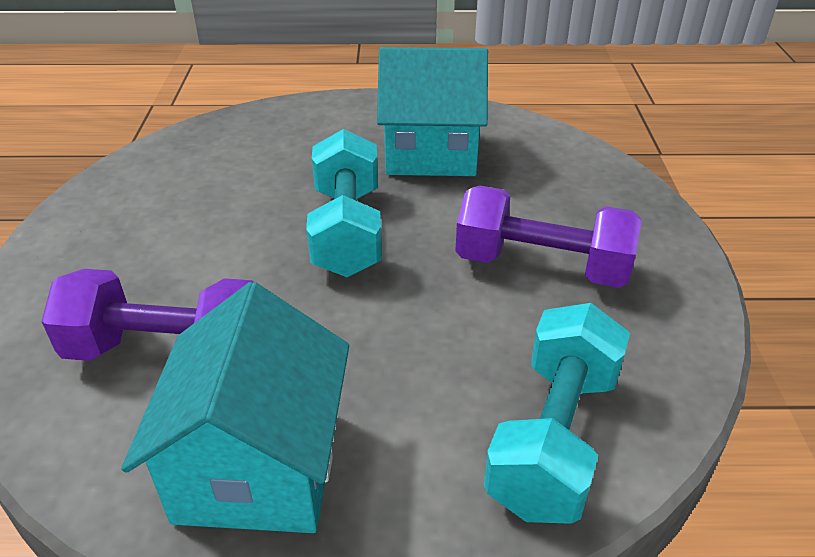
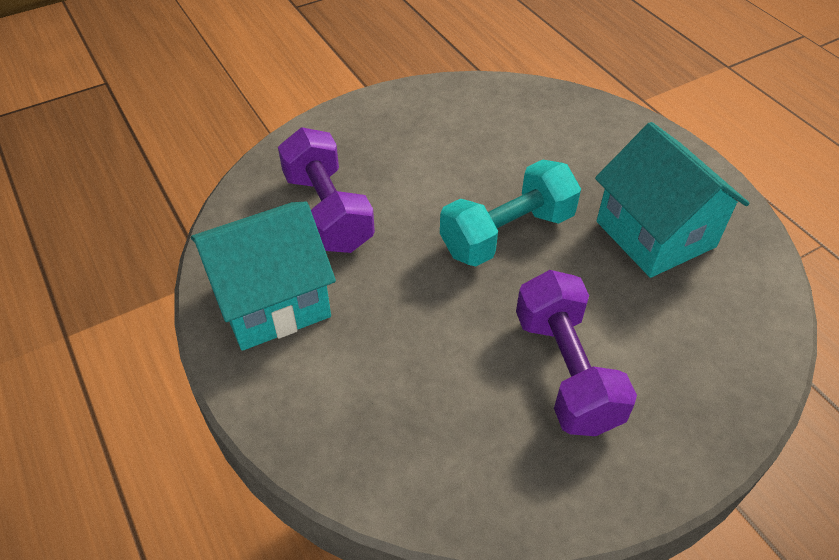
camera: 60 degrees right, 10 degrees up
(554, 438) = (385, 446): turquoise dumbbell -> none

